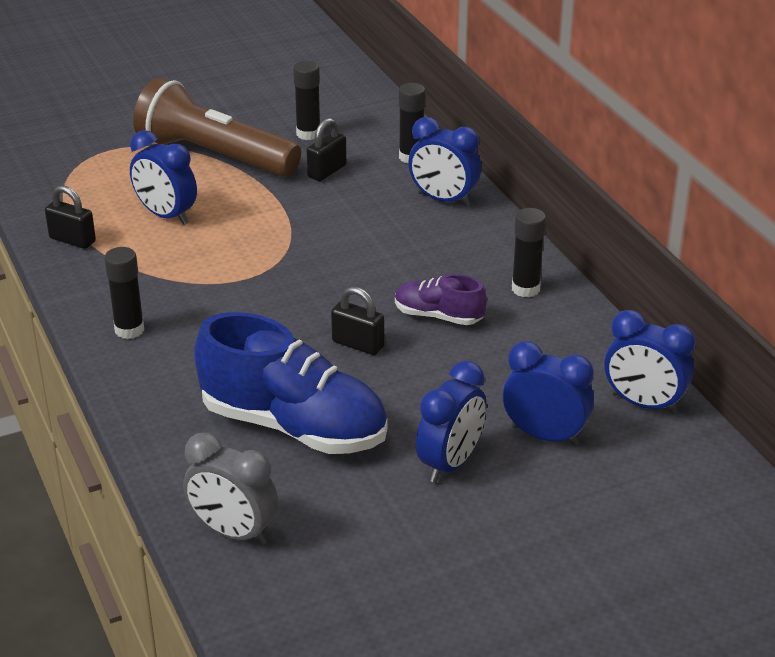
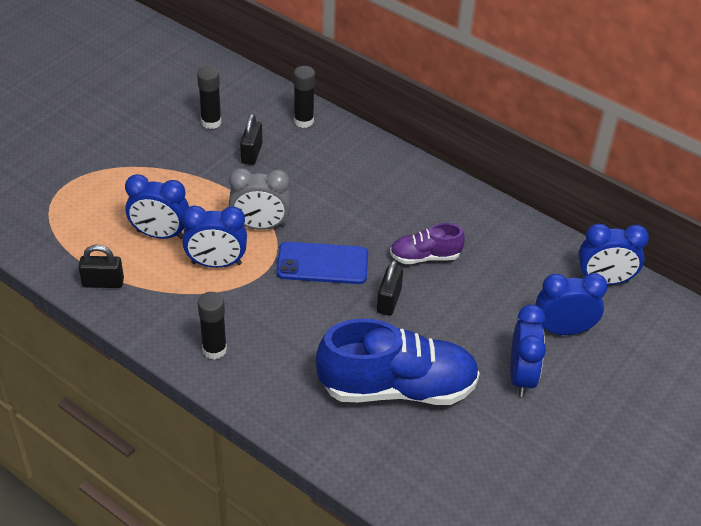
camera: 30 degrees left, 10 degrees up
(214, 156) = (154, 165): brown flashlight -> none
(233, 532) = (423, 492): grey clock -> grey clock (260, 226)
(314, 289) = (322, 263): none -> blue phone
(358, 344) = (388, 301): black padlock -> black padlock turned 75 degrees counterclockwise
(443, 199) = (354, 153): blue clock -> blue clock (216, 263)
(525, 289) = (465, 213): black glue stick -> none

